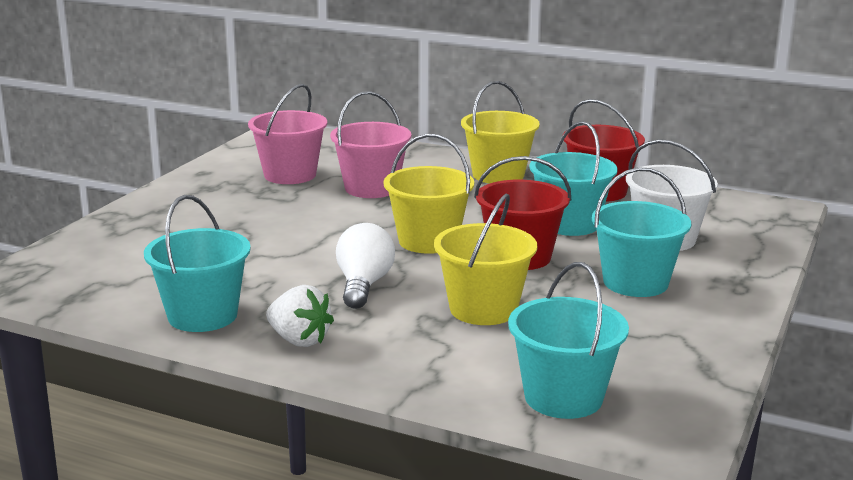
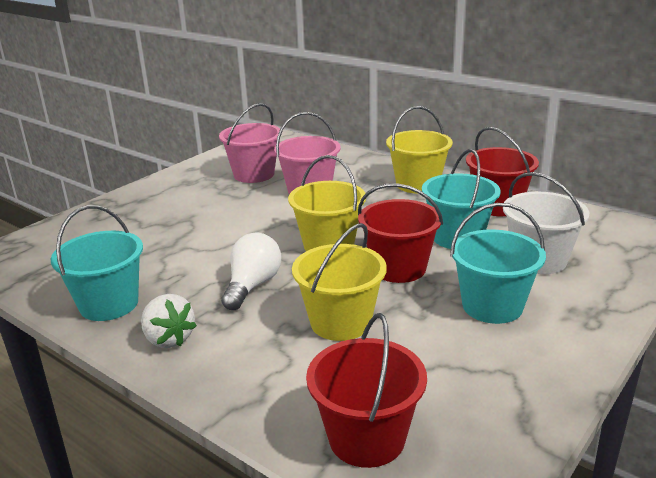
camera: 15 degrees right, 5 degrees up
(563, 397) = (366, 438): turquoise bucket -> red bucket

